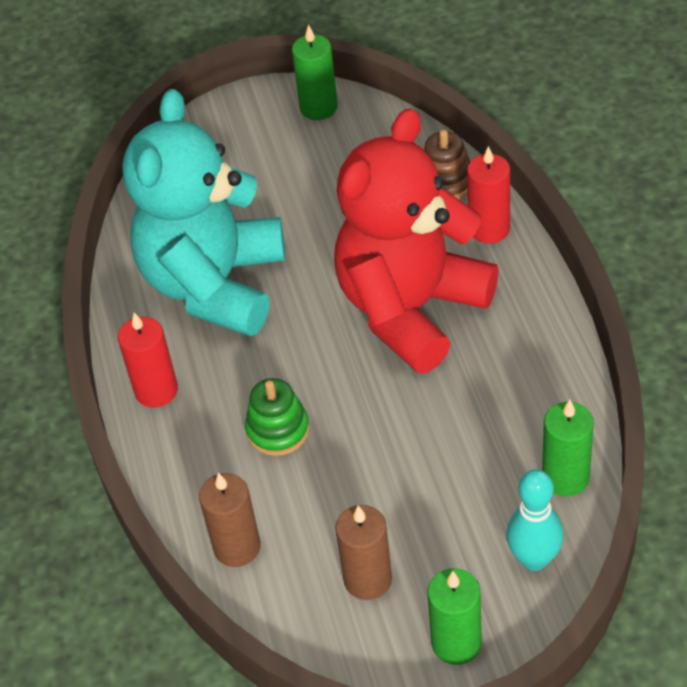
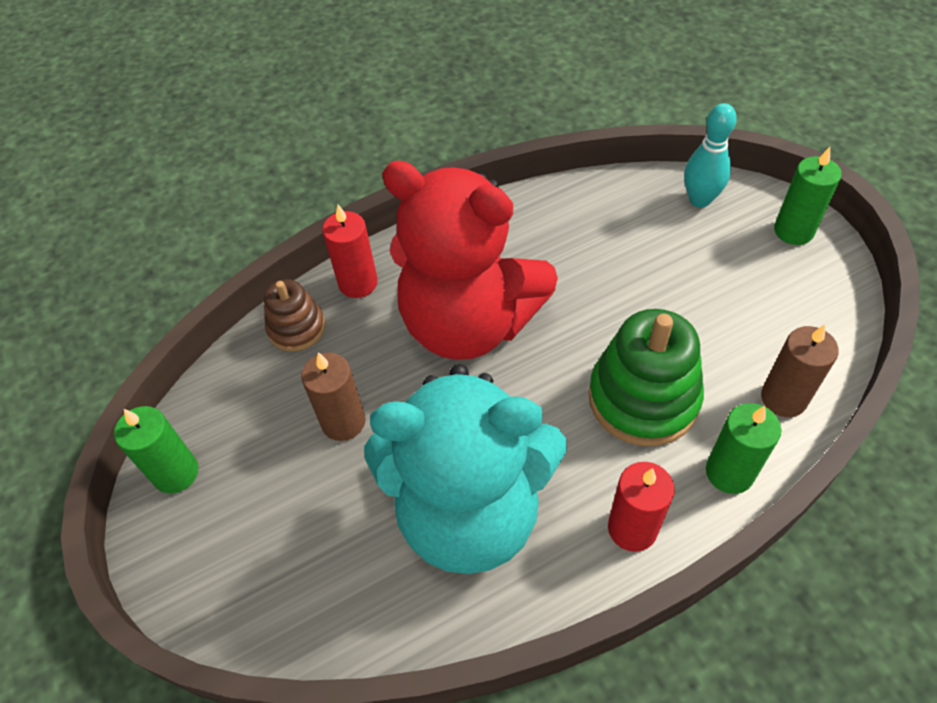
camera: 105 degrees left, 5 degrees up
(278, 430) = (643, 398): green stacking toy -> green stacking toy, size x1.74
(368, 579) = (767, 295): brown candle -> brown candle (343, 422)
(565, 478) = (619, 193): green candle -> green candle (729, 472)

